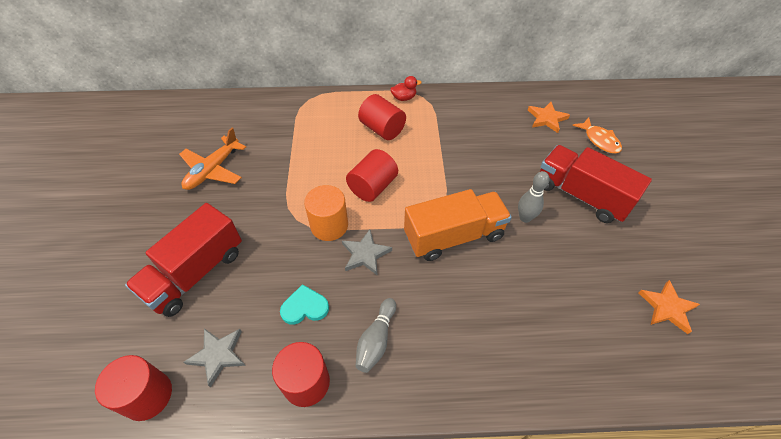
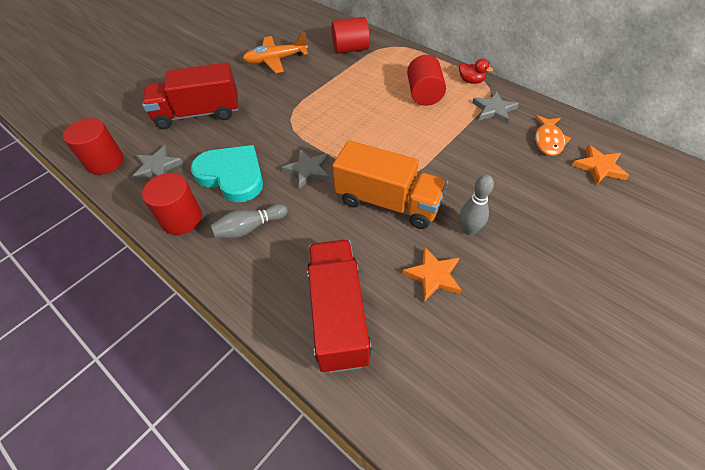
camera: 45 degrees right, 0 degrees up
(305, 307) = (232, 175): turquoise heart -> turquoise heart, size x1.82
(329, 225) = (306, 136): orange cylinder -> none
(372, 187) = (367, 130): red cylinder -> red cylinder (350, 49)
(444, 113) = (494, 110): none -> grey star
(581, 195) = (552, 249): red truck -> red truck (338, 314)
(599, 140) = (640, 218): orange fish -> orange fish (548, 140)
(667, 308) = (524, 403): orange star -> orange star (433, 275)

